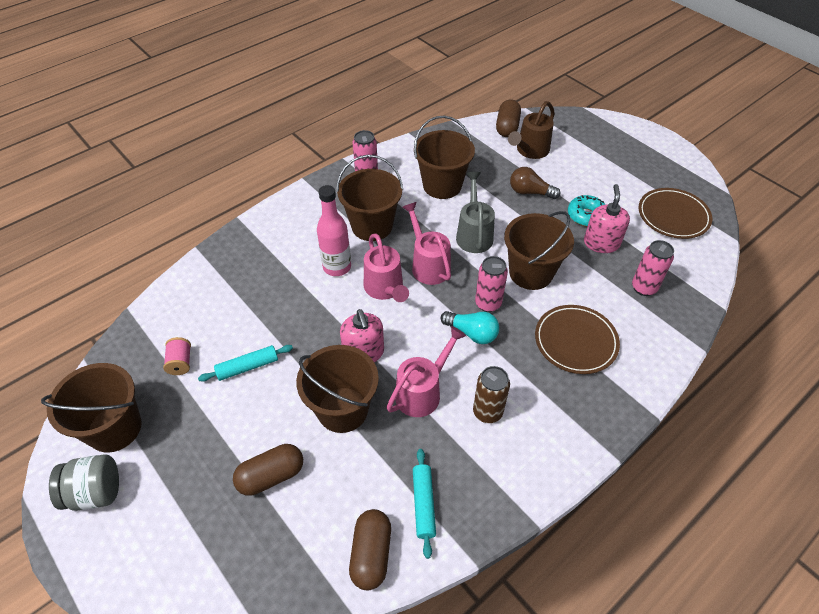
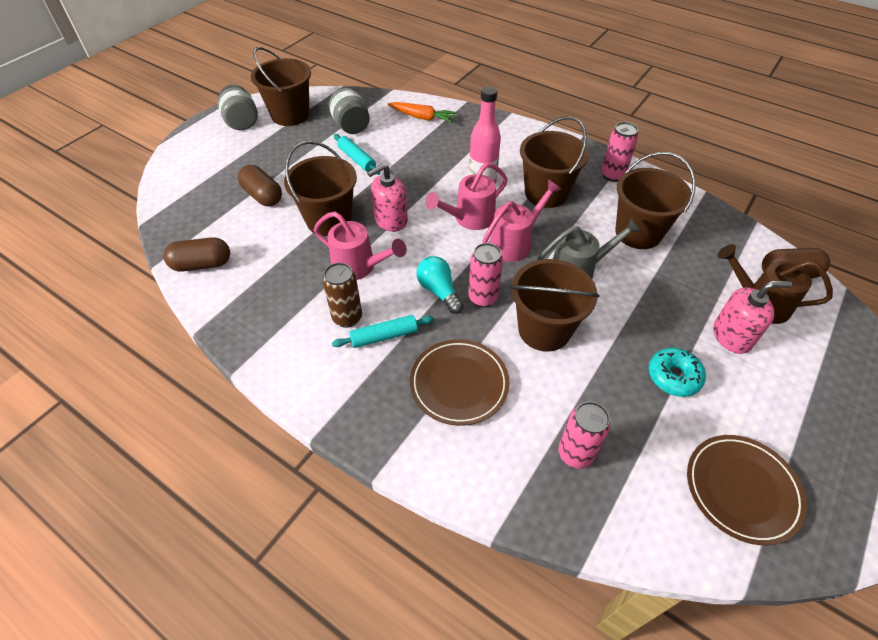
camera: 75 degrees right, 0 degrees up
(180, 362) = (351, 126): pink spool -> grey jar
(203, 291) = (422, 117): none -> orange carrot
(423, 504) = (247, 288): turquoise rolling pin -> turquoise rolling pin (384, 336)
(472, 333) = (439, 291): turquoise light bulb -> turquoise light bulb turned 135 degrees clockwise
(530, 192) = (679, 312): brown light bulb -> none
(601, 243) = (632, 398): pink soap dispenser -> pink soap dispenser (732, 336)

